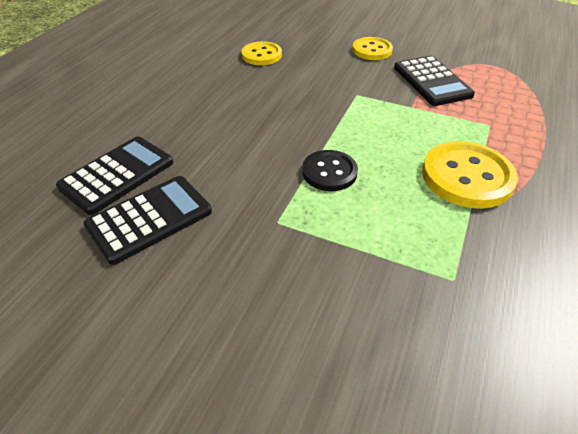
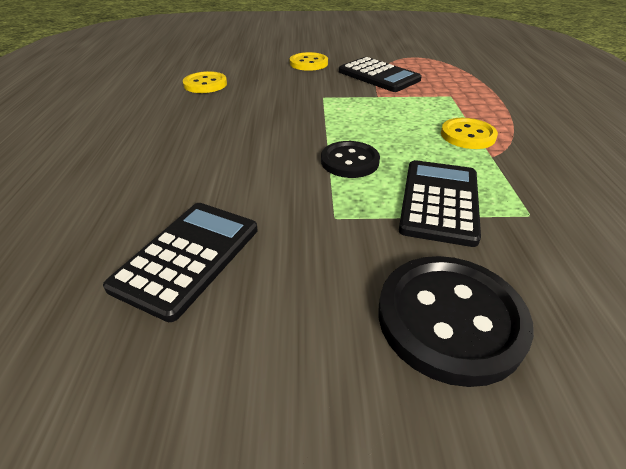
camera: 25 degrees left, 5 degrees down
(117, 175) = (112, 225): black calculator -> black calculator (439, 202)
(300, 342) = (450, 319): none -> black button
(467, 177) = (467, 135): yellow button -> yellow button, size x0.63

